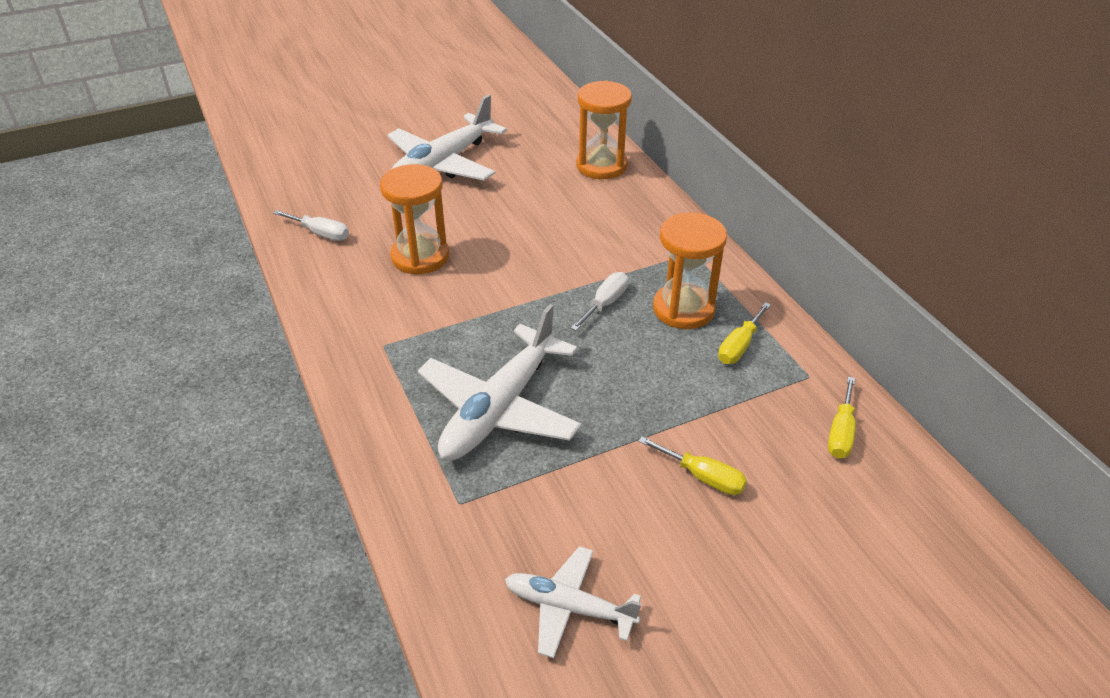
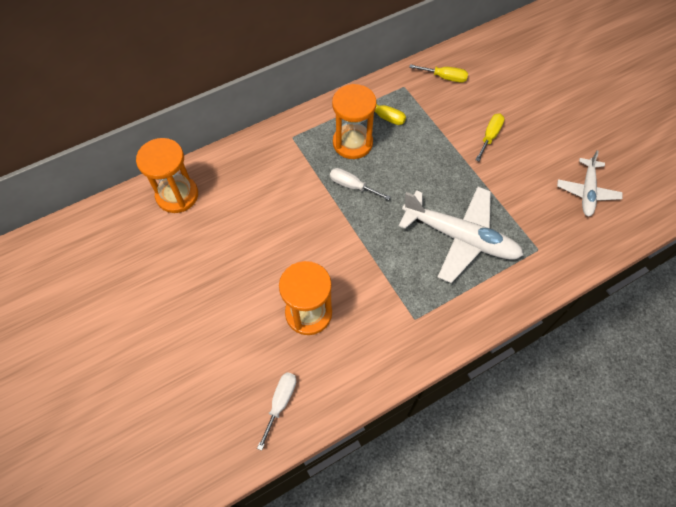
camera: 95 degrees left, 20 degrees up
(443, 164) = (169, 319): white plane -> none

